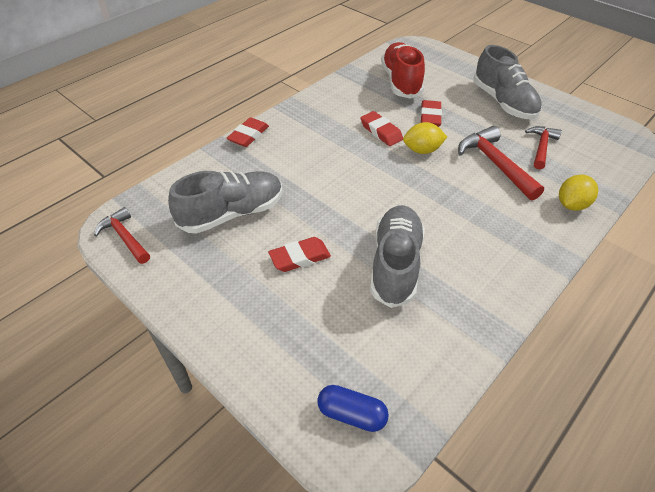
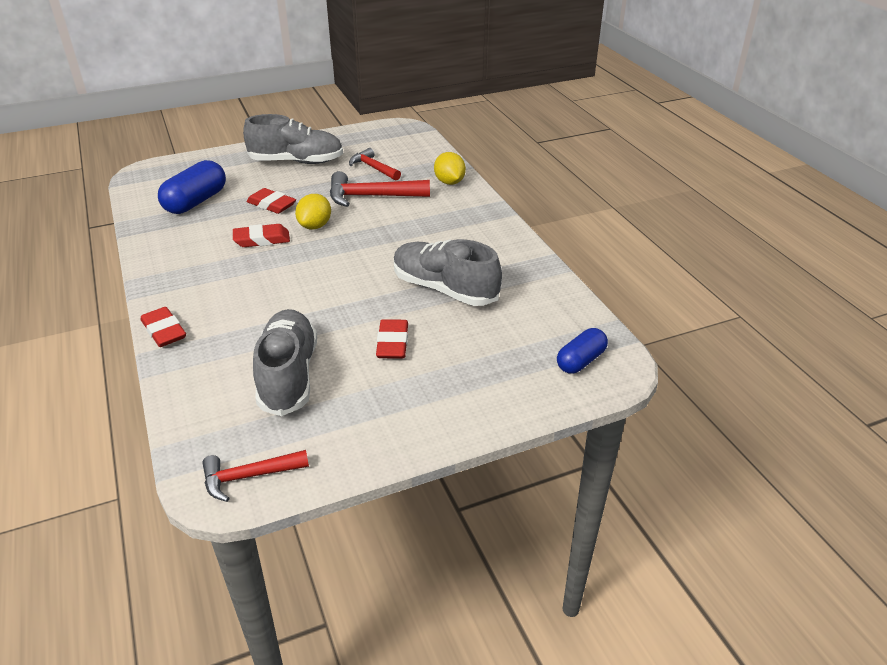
camera: 65 degrees left, 10 degrees down
(401, 82) = (196, 202): red shoe -> blue capsule

